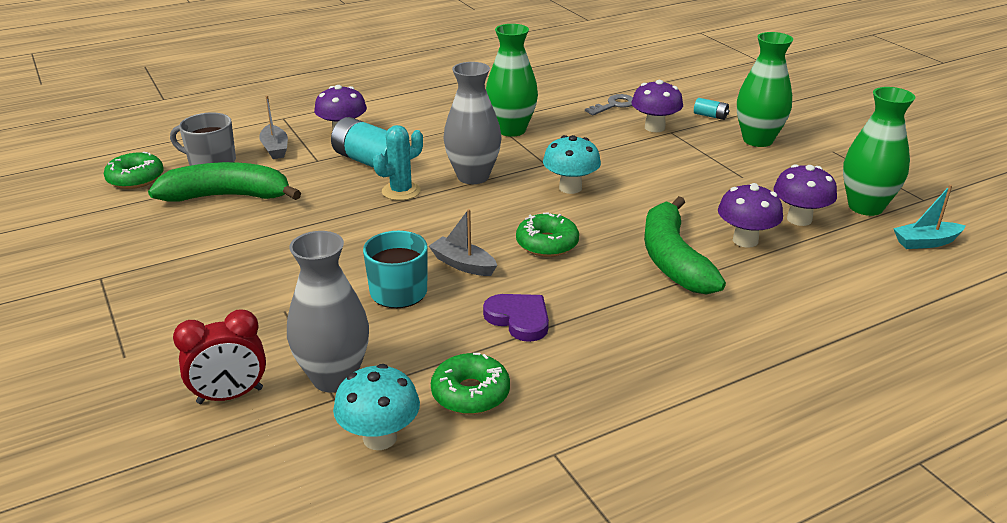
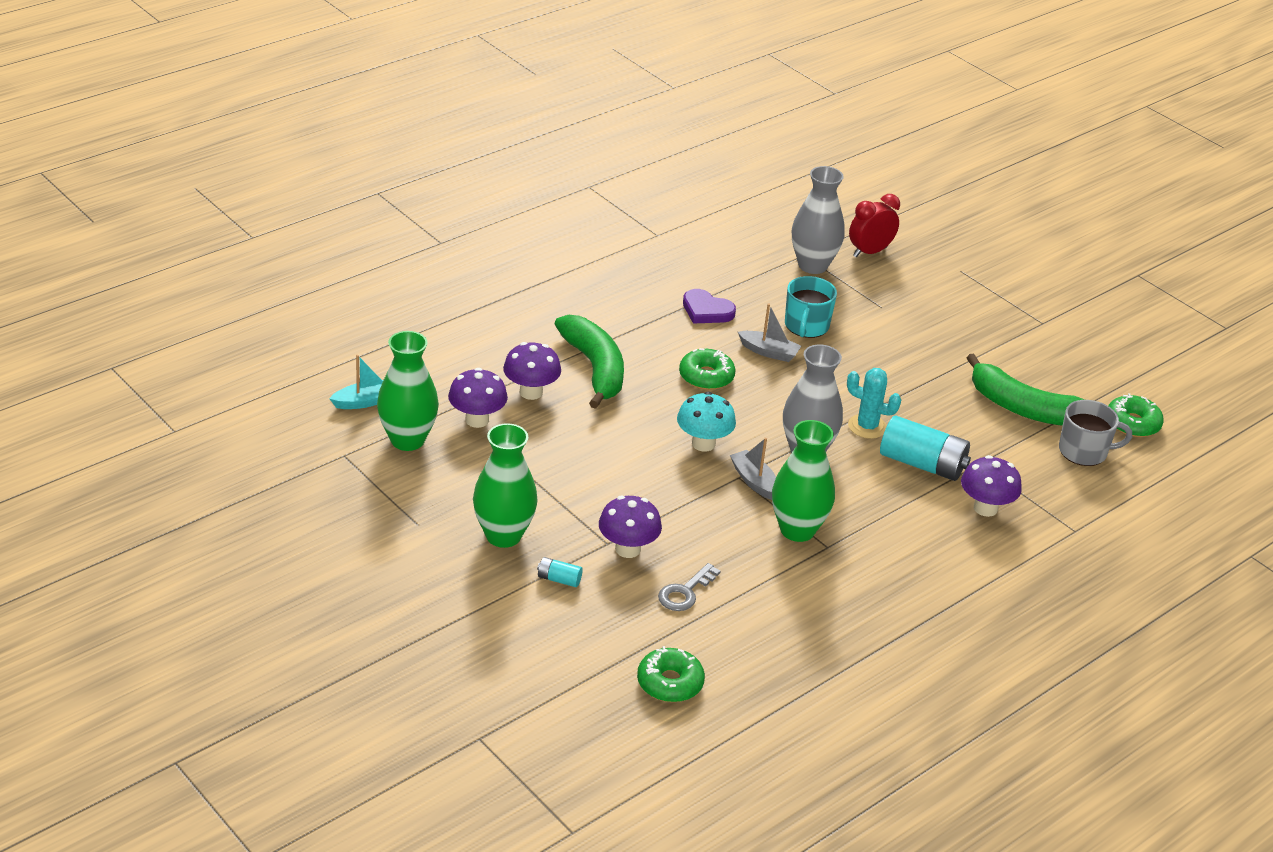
camera: 165 degrees right, 5 degrees up
(228, 196) = (1023, 408): green banana -> green banana turned 45 degrees clockwise
(275, 148) = (1038, 477): grey boat -> grey boat (754, 481)
(380, 438) = (763, 236): turquoise mushroom -> none
(401, 191) = (867, 427): turquoise cactus -> turquoise cactus turned 75 degrees clockwise
(470, 393) = (720, 262): green donut -> green donut (670, 683)

